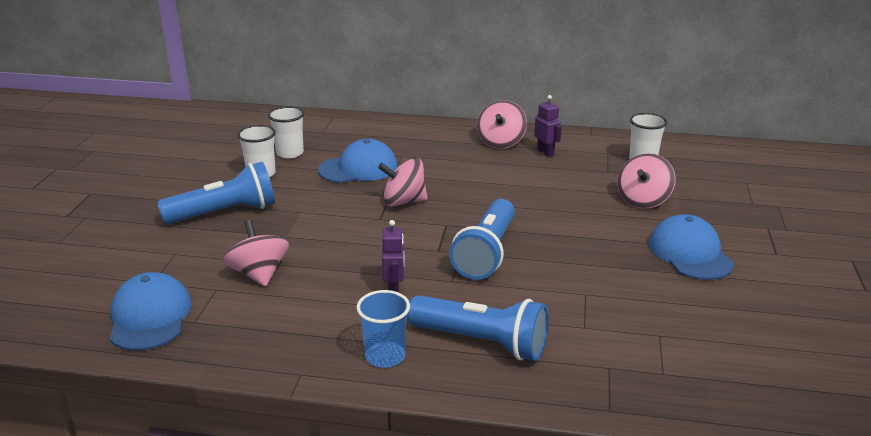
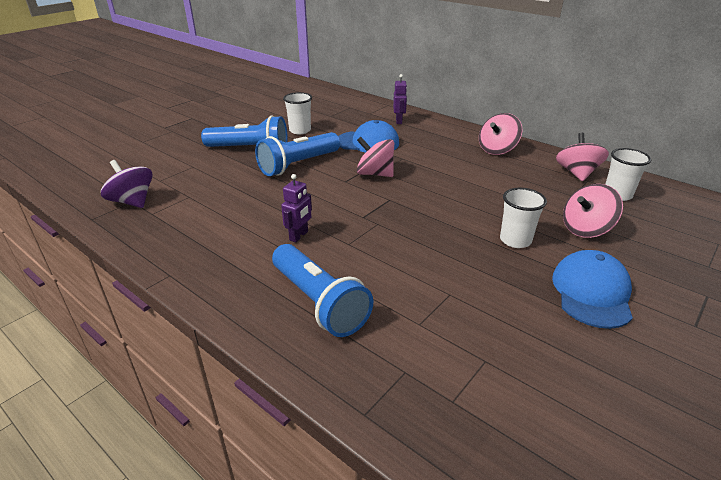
camera: 30 degrees right, 5 degrees up
(150, 317) = (132, 201): blue cap -> purple spinning top
(259, 274) = (224, 195): pink spinning top -> pink spinning top (577, 173)
(290, 153) = (333, 122): white cup -> white cup (515, 240)
(385, 356) = (237, 285): blue cup -> none
(486, 253) = (398, 231): blue flashlight -> blue flashlight (298, 165)
(545, 152) = (528, 166): purple robot -> purple robot (399, 121)

